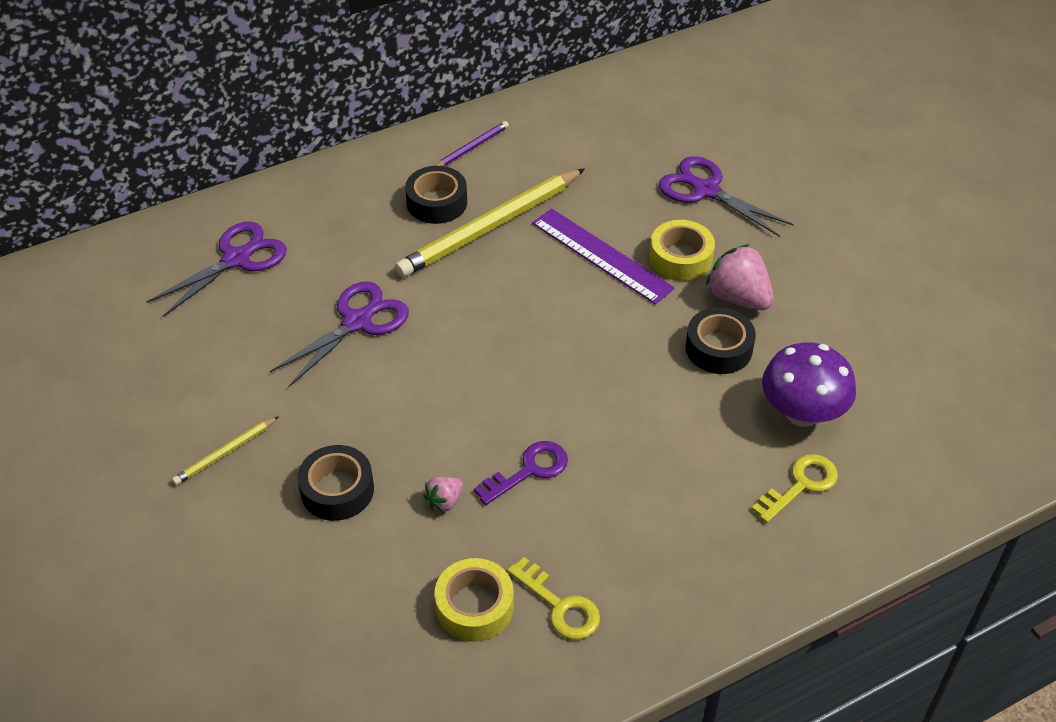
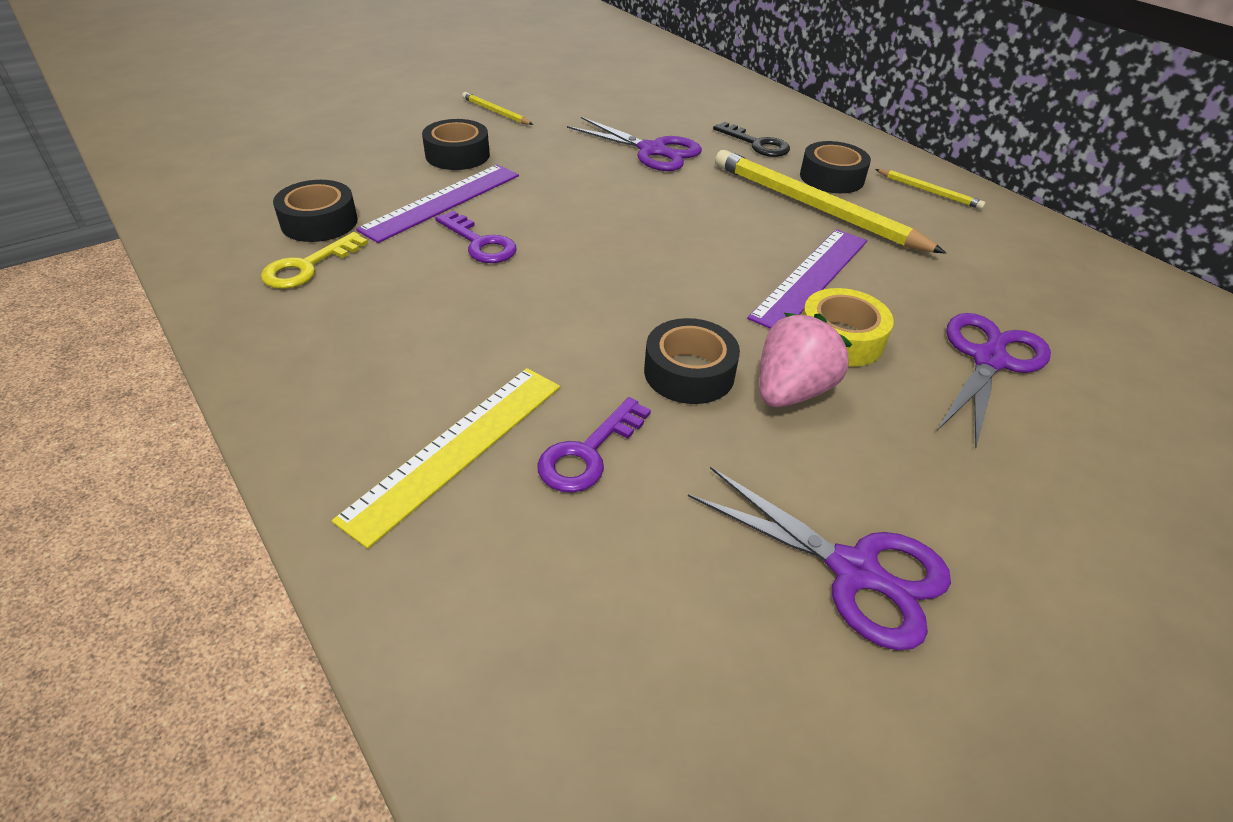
camera: 80 degrees right, 5 degrees down
(236, 259) = (705, 100): purple scissors -> purple scissors (854, 571)
(357, 239) = (756, 144): none -> black key
(444, 501) = (442, 202): pink strawberry -> purple ruler
(471, 148) = (928, 191): purple pencil -> yellow pencil
(474, 606) = (319, 222): yellow tape -> black tape
(800, 485) = (457, 449): yellow key -> yellow ruler
(802, 413) = (588, 453): purple mushroom -> purple key

